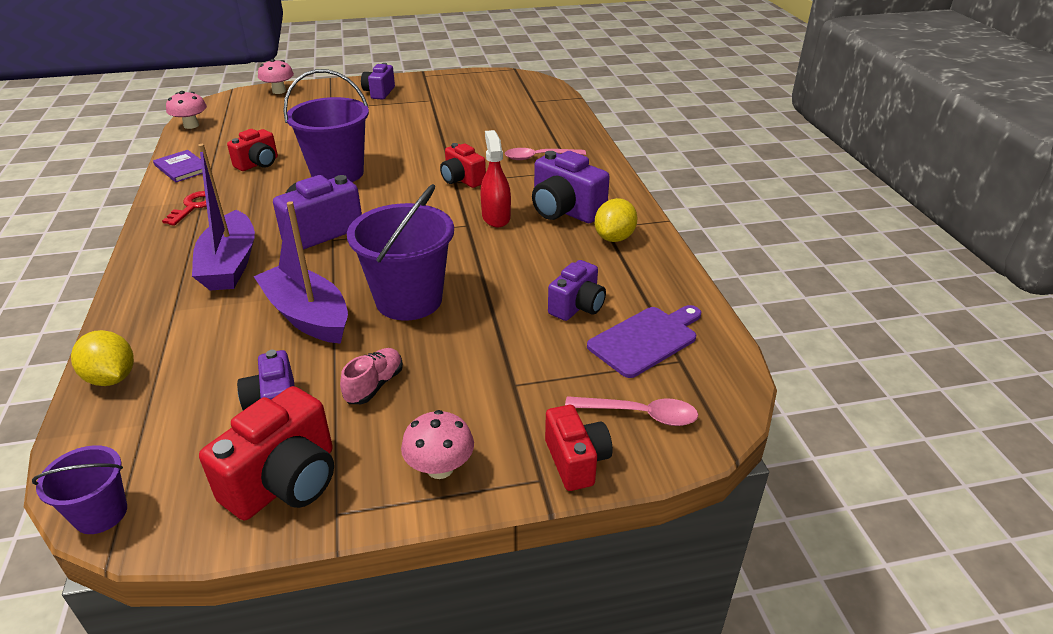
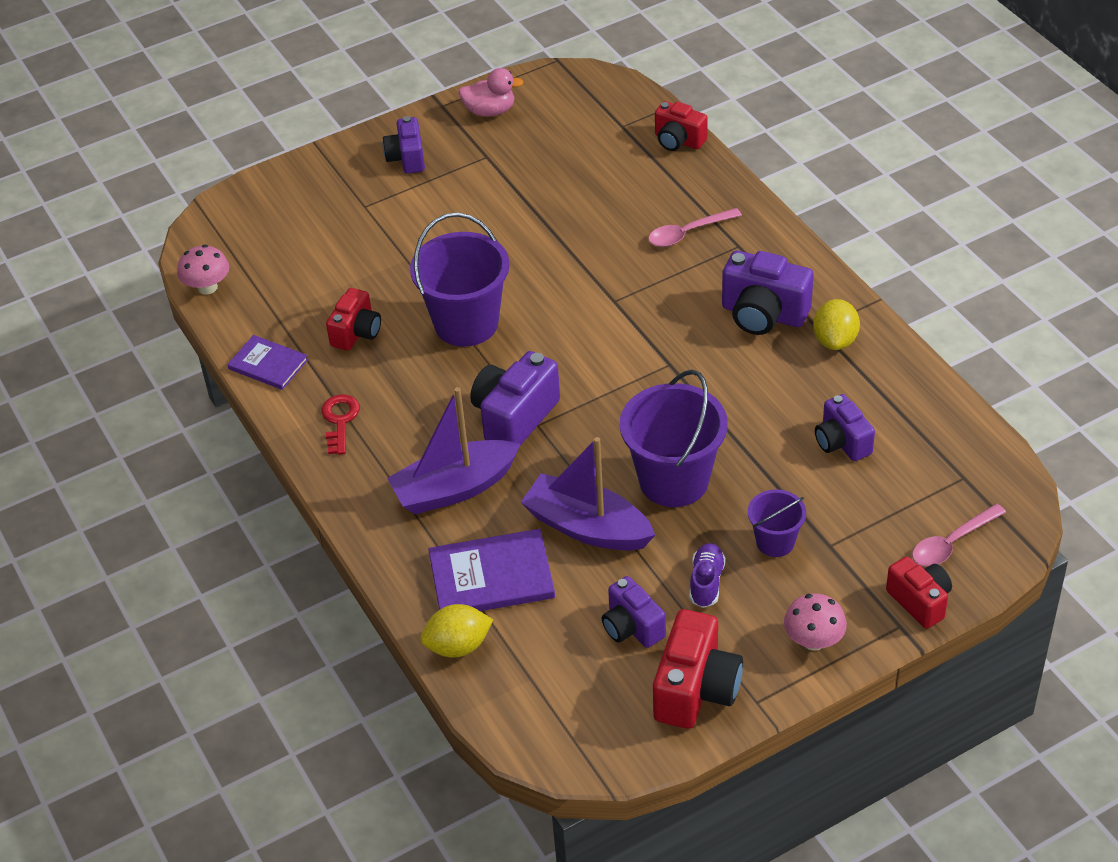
camera: 15 degrees left, 10 degrees up
(101, 514) = (568, 759): purple bucket -> purple bucket (775, 542)
(111, 378) = (458, 646): yellow lemon -> yellow lemon turned 45 degrees counterclockwise
(195, 331) = (491, 576): none -> purple book
(230, 264) = (454, 488): purple boat -> purple boat turned 90 degrees clockwise
(279, 91) = (266, 189): pink mushroom -> none
(374, 385) = (706, 582): pink shoe -> purple shoe
(452, 82) = (490, 111): none -> pink duck
(462, 180) = (620, 295): red camera -> red camera (678, 141)
(496, 217) = (694, 344): red spray bottle -> none
(577, 307) = (842, 442): purple camera -> purple camera turned 135 degrees clockwise
(640, 414) = (952, 543): pink spoon -> pink spoon turned 150 degrees clockwise
(646, 340) = (923, 463): purple cutting board -> none

